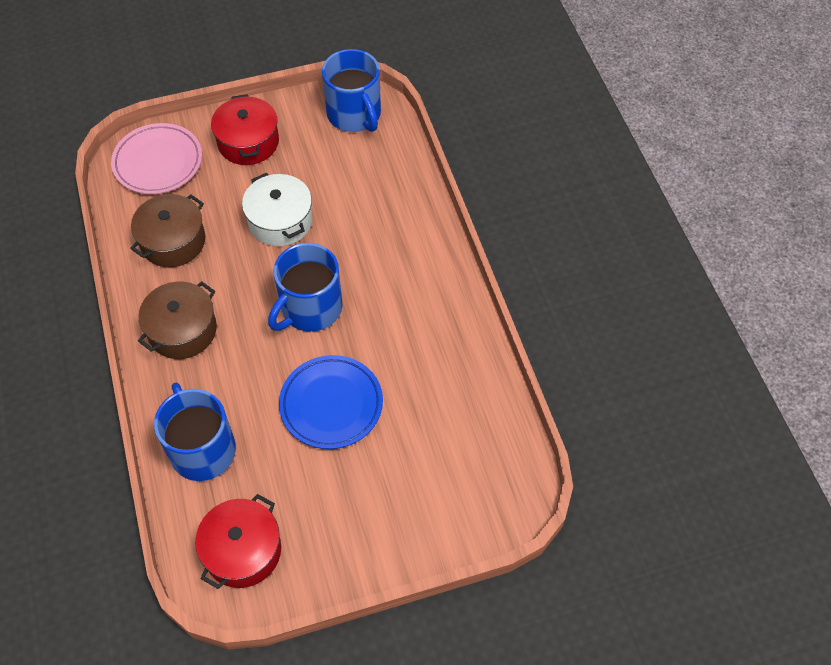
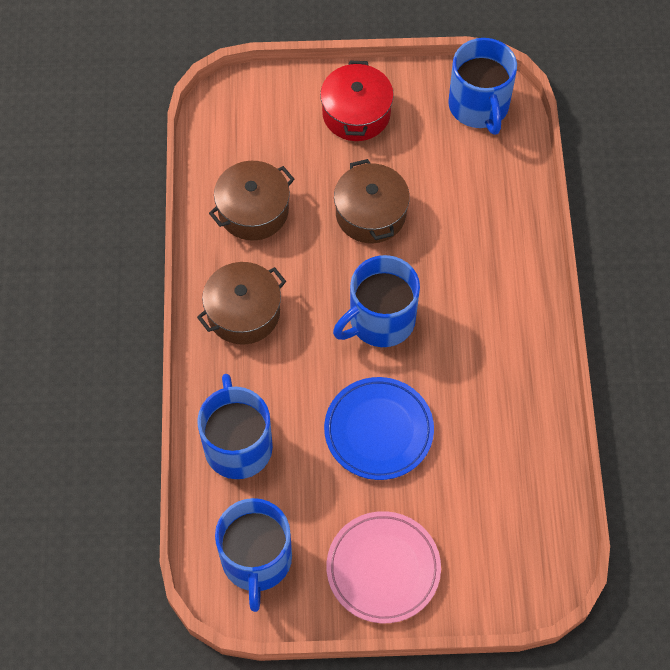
camera: 15 degrees right, 5 degrees up
(158, 162) = (255, 116): pink plate -> pink plate (383, 569)
(242, 551) = (256, 560): red pot -> blue mug
(280, 221) = (370, 214): white pot -> brown pot

